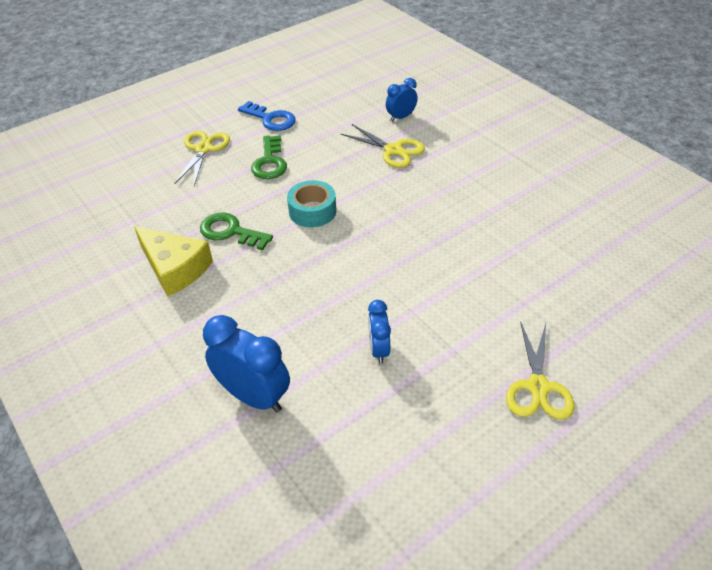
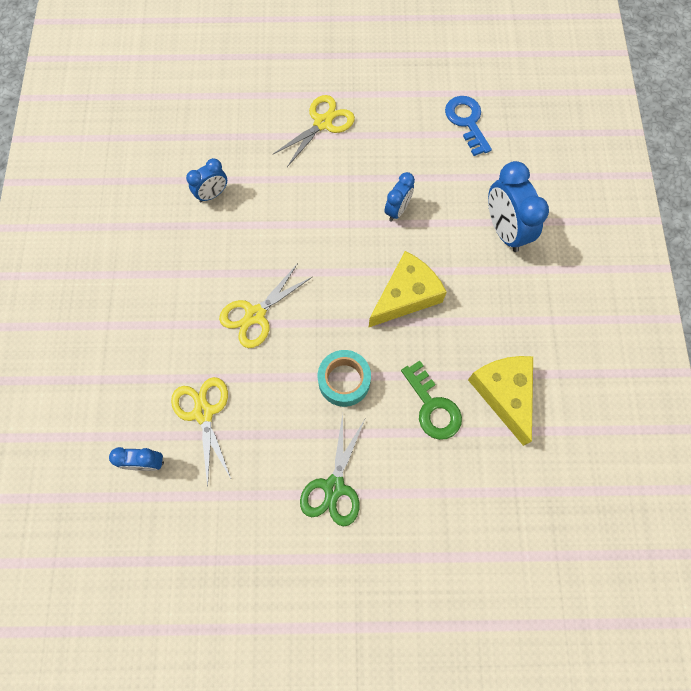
camera: 145 degrees left, 25 degrees up
(203, 149) = (389, 568): yellow scissors -> yellow scissors (255, 315)
(270, 162) = (334, 487): green key -> green scissors
(271, 119) = (280, 573): blue key -> blue key (466, 122)
(310, 287) = (406, 295): none -> yellow cheese
(553, 263) = (212, 194): none -> blue clock

